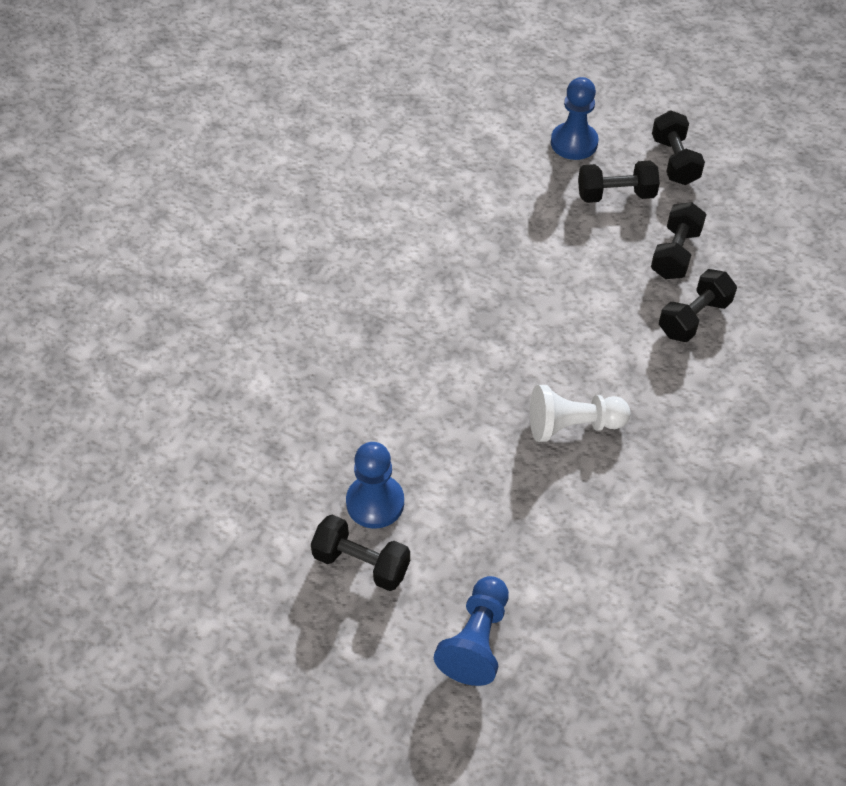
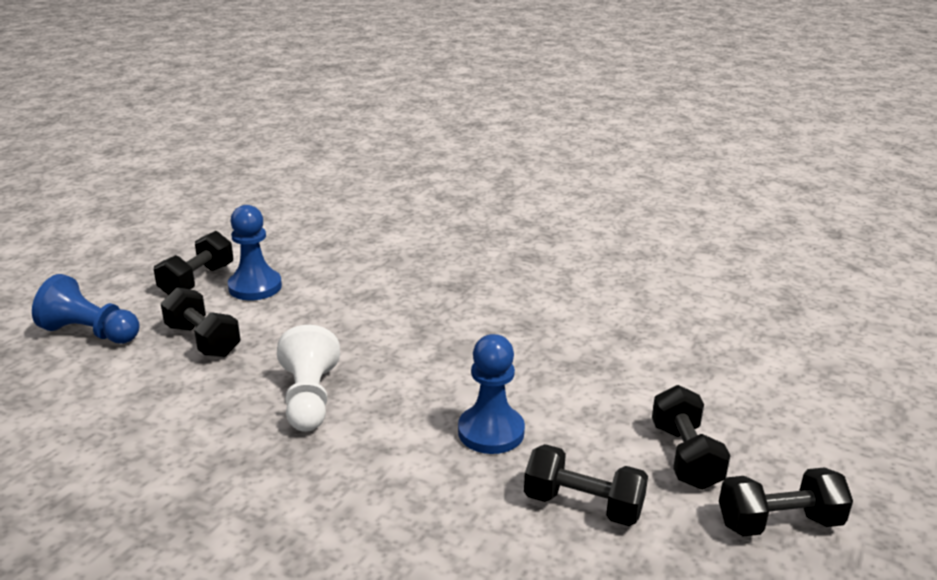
camera: 90 degrees right, 25 degrees down
(574, 143) = (774, 425): blue pawn -> blue pawn (491, 432)
(694, 318) = (463, 513): black dumbbell -> black dumbbell (203, 341)

